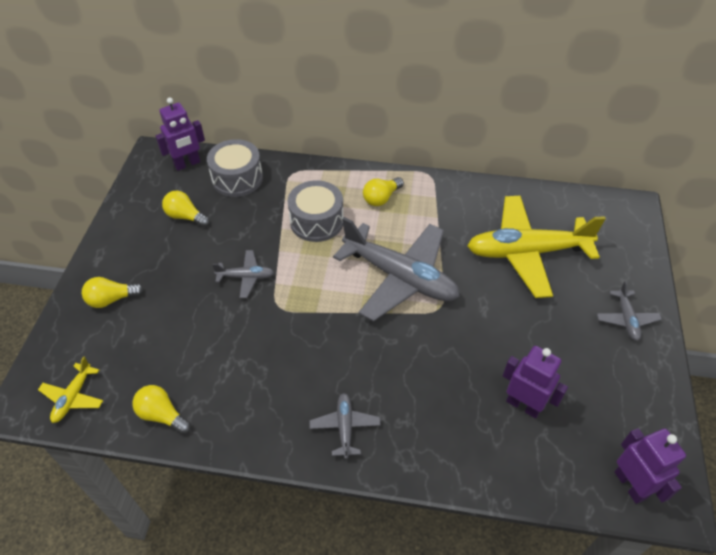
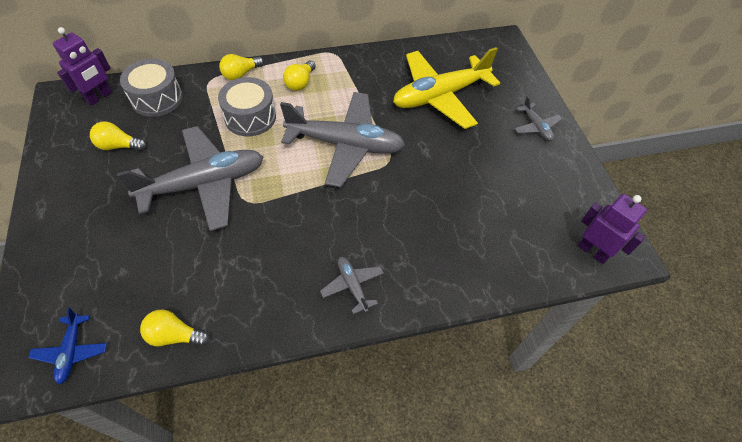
camera: 25 degrees left, 5 degrees up
(73, 397) = (72, 351): yellow plane -> blue plane
(111, 299) = (73, 245): yellow light bulb -> yellow light bulb (241, 74)
(246, 277) = (204, 184): grey plane -> grey plane, size x2.25
(523, 405) = (489, 217): purple robot -> none

